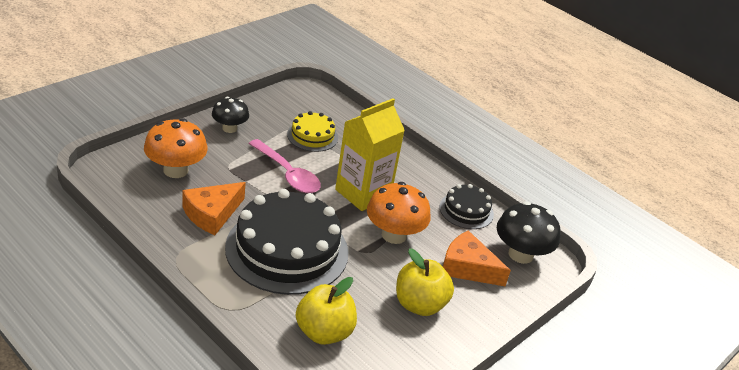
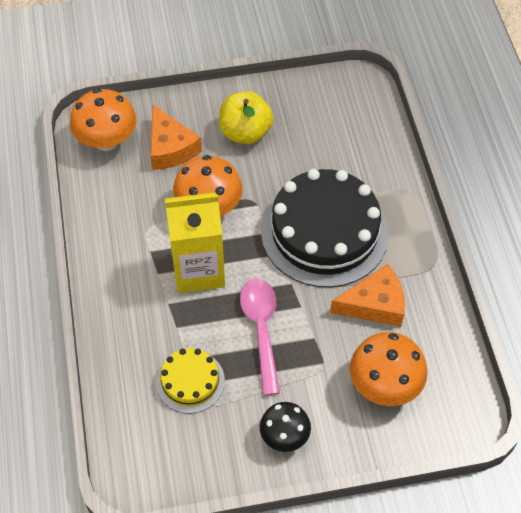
camera: 140 degrees left, 20 degrees up
(324, 332) = (344, 142): yellow apple -> none
(466, 210) = (109, 206): black cake -> none
(520, 254) = (107, 140): black mushroom -> orange mushroom

